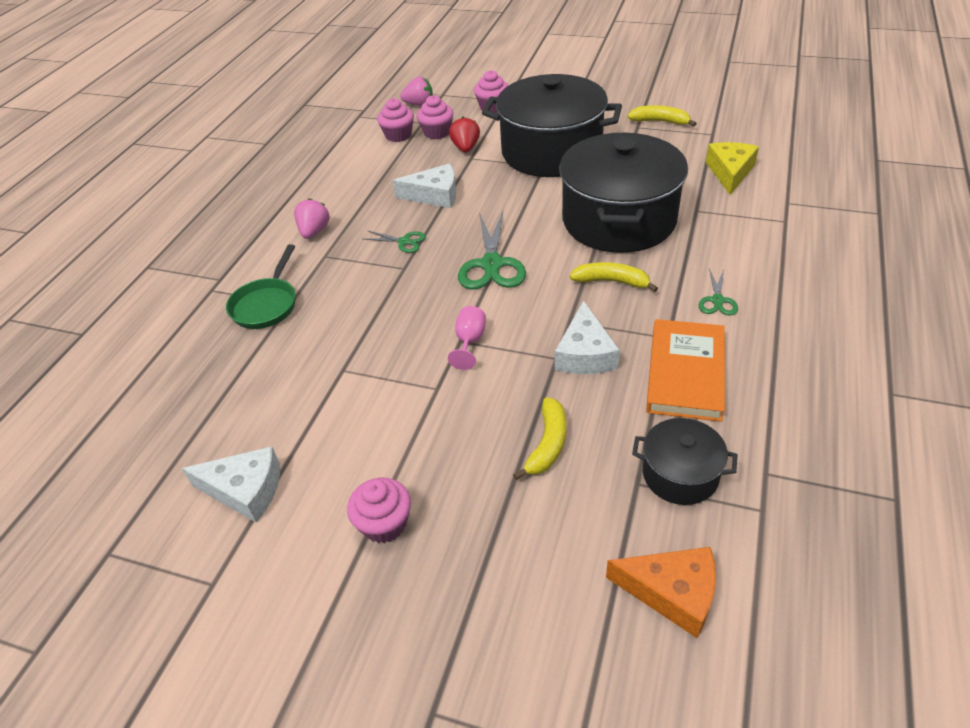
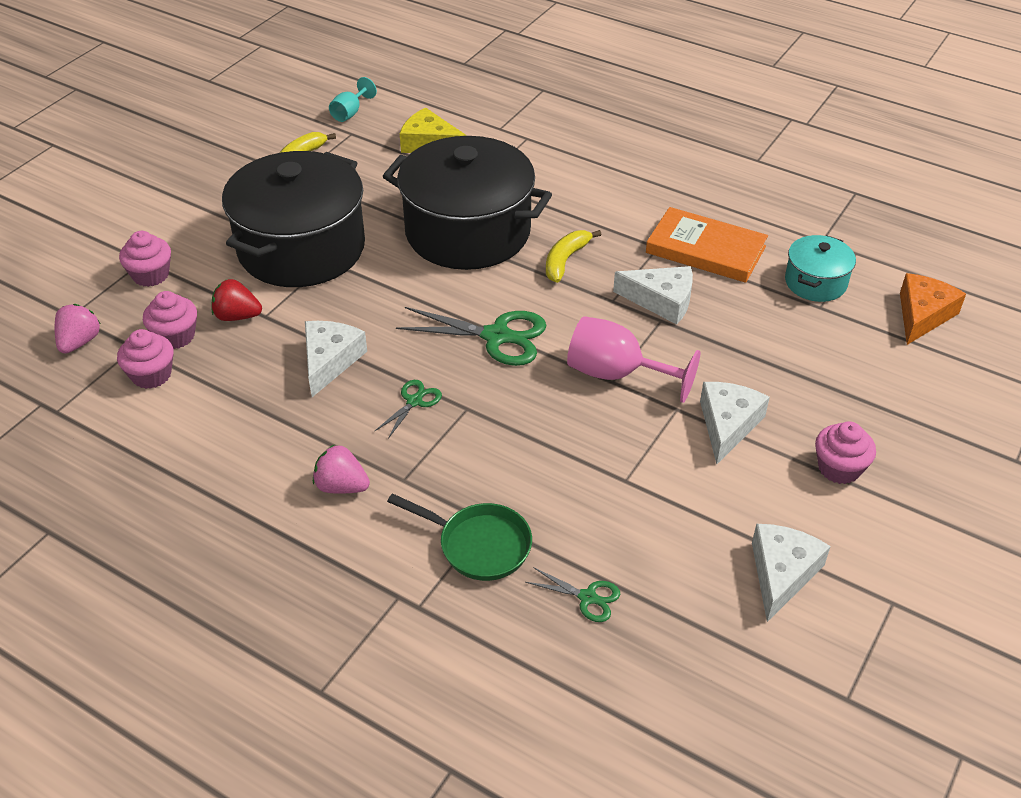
camera: 80 degrees left, 0 degrees up
(425, 427) = (727, 425): none -> white cheese
(470, 342) = (616, 374): pink goblet -> pink goblet, size x1.80
(547, 444) = (767, 348): yellow banana -> none
(680, 474) = (815, 282): black pot -> turquoise pot
(717, 300) = (620, 207): green scissors -> green scissors (587, 597)
(740, 126) = (350, 113): none -> turquoise goblet

